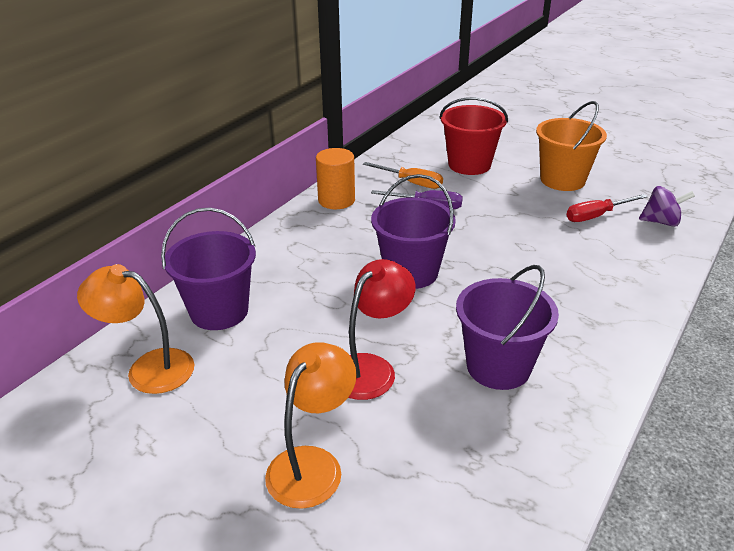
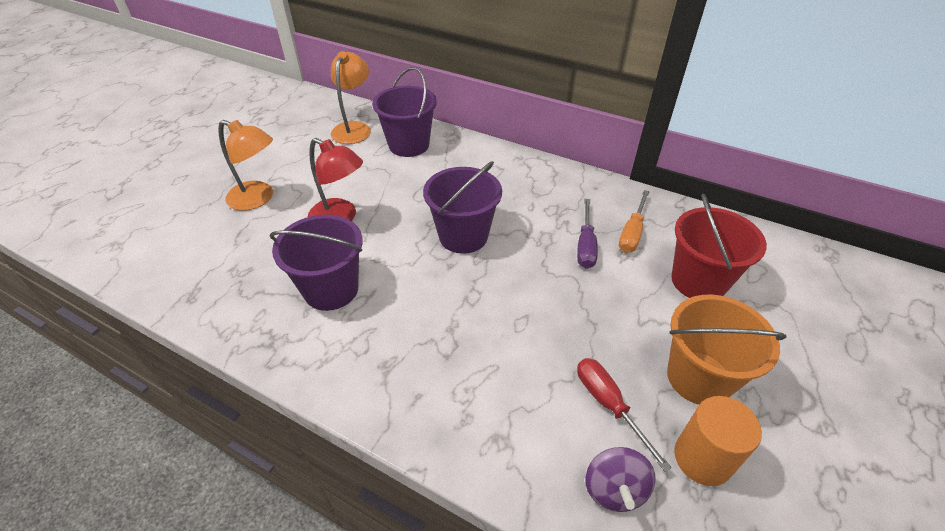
camera: 85 degrees right, 10 degrees up
(336, 200) = (577, 185): orange cylinder -> orange cylinder (702, 458)

